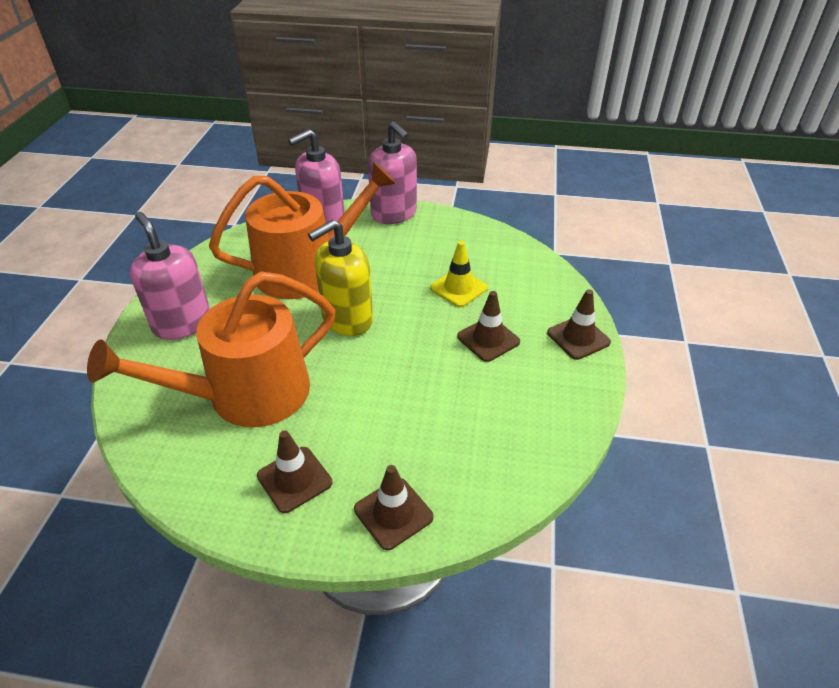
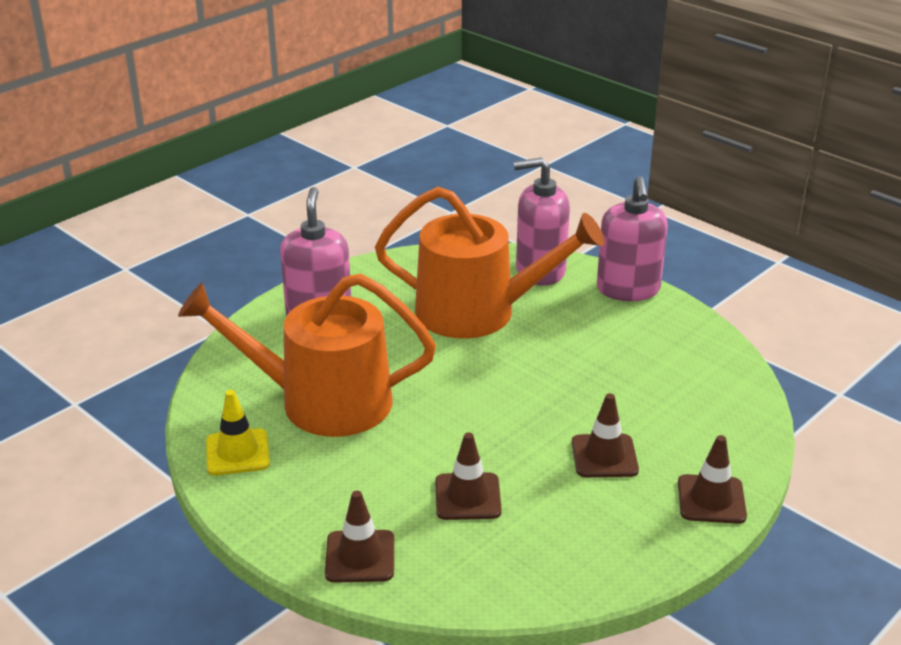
camera: 35 degrees right, 10 degrees down
(294, 479) = (301, 488): brown traffic cone -> brown traffic cone (468, 497)
(347, 319) = (474, 375): yellow soap dispenser -> none
(458, 288) = (624, 393): yellow traffic cone -> yellow traffic cone (237, 452)

